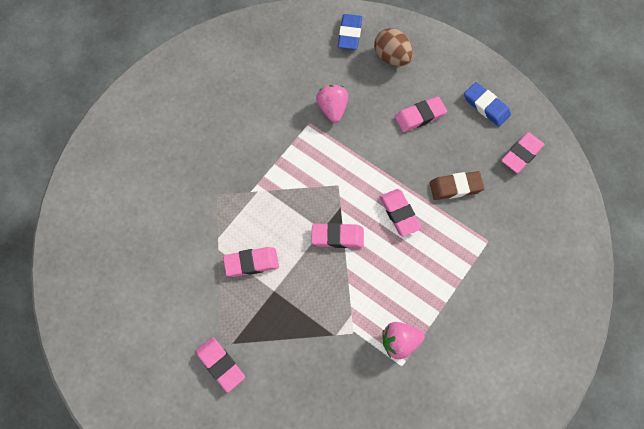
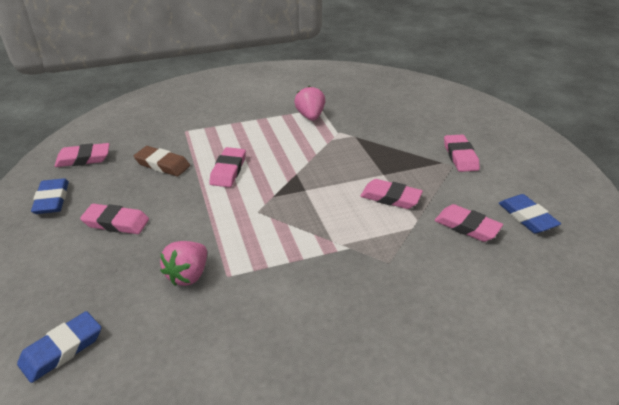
camera: 145 degrees left, 30 degrees down
(135, 306) = (527, 217): none -> blue eraser
(337, 237) = (296, 180): pink eraser -> pink eraser (467, 226)
(392, 57) = (60, 290): brown egg -> none
(400, 342) = (310, 116): pink strawberry -> pink strawberry turned 120 degrees counterclockwise

